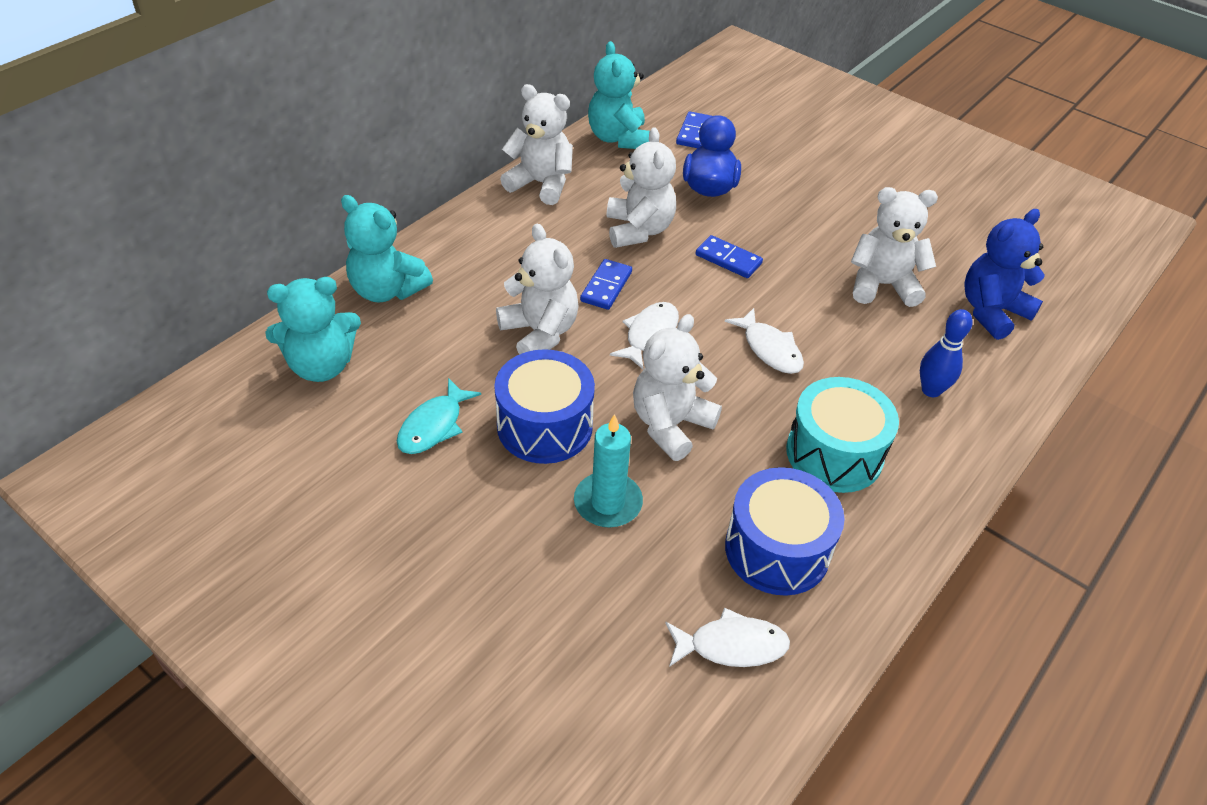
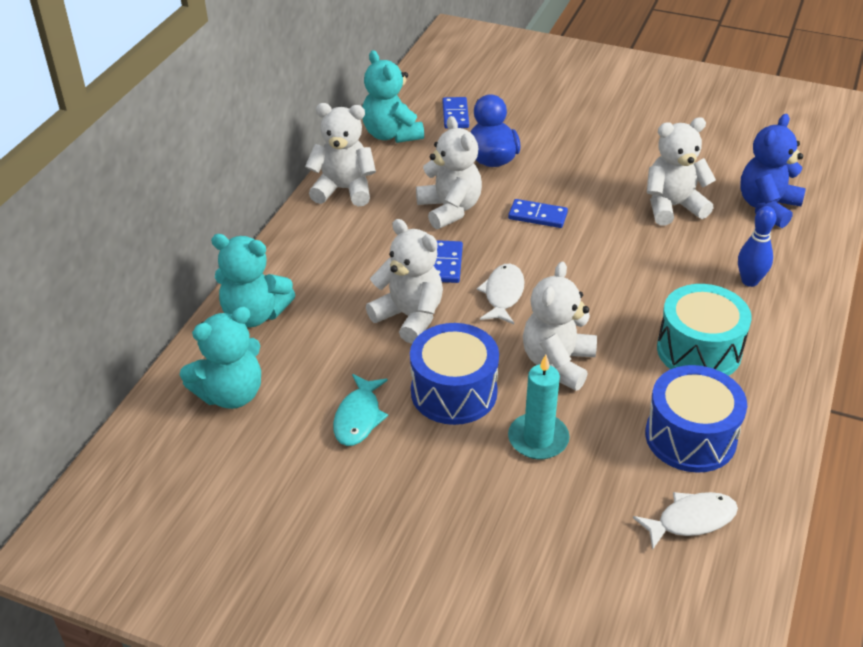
camera: 15 degrees left, 5 degrees down
(769, 349) = (607, 281): white fish -> none

